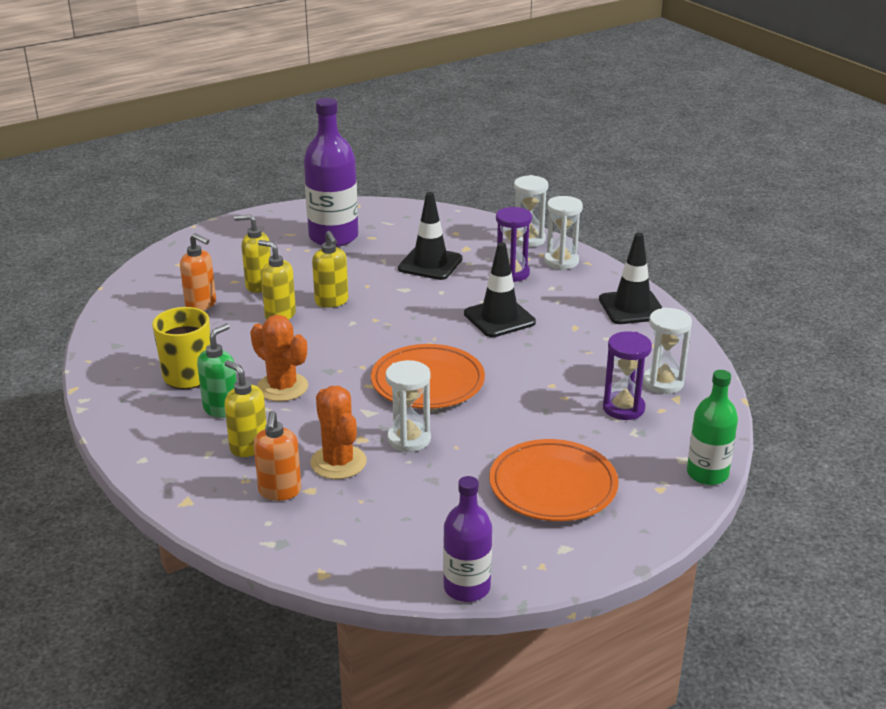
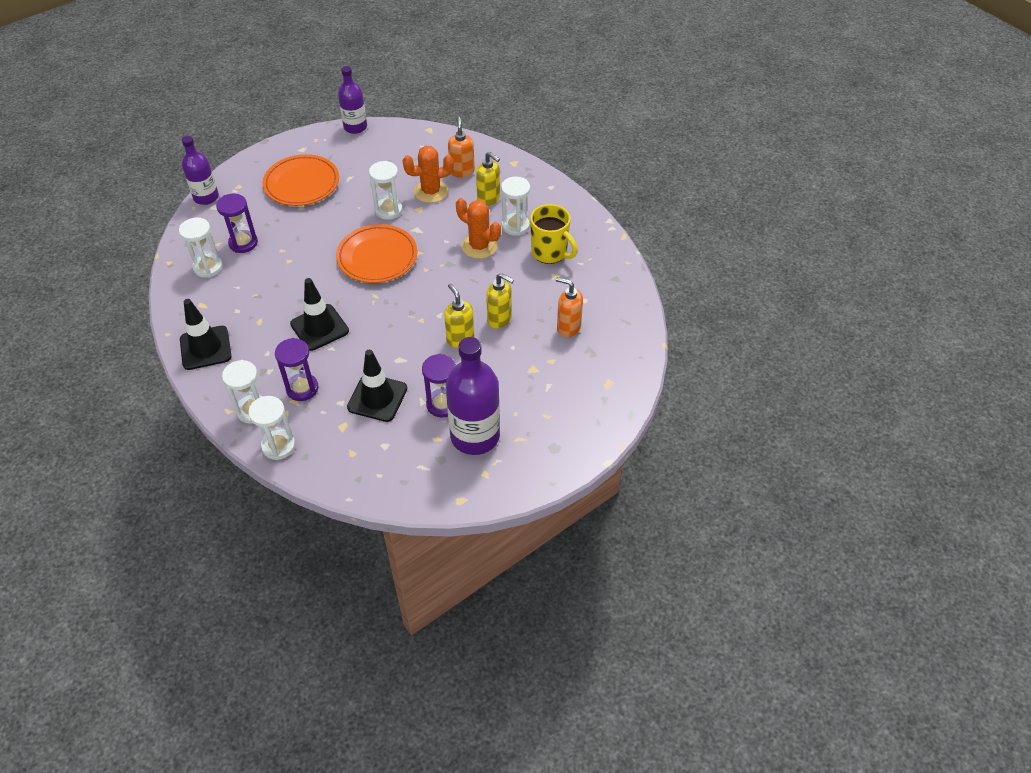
camera: 175 degrees right, 20 degrees up
(221, 409) = (515, 226): green soap dispenser -> white hourglass
(258, 285) = (527, 356): yellow soap dispenser -> none
(338, 462) = (431, 191): orange cactus -> orange cactus turned 75 degrees counterclockwise
(362, 257) = (442, 404): none -> purple hourglass
(707, 474) = (206, 197): green bottle -> purple bottle

